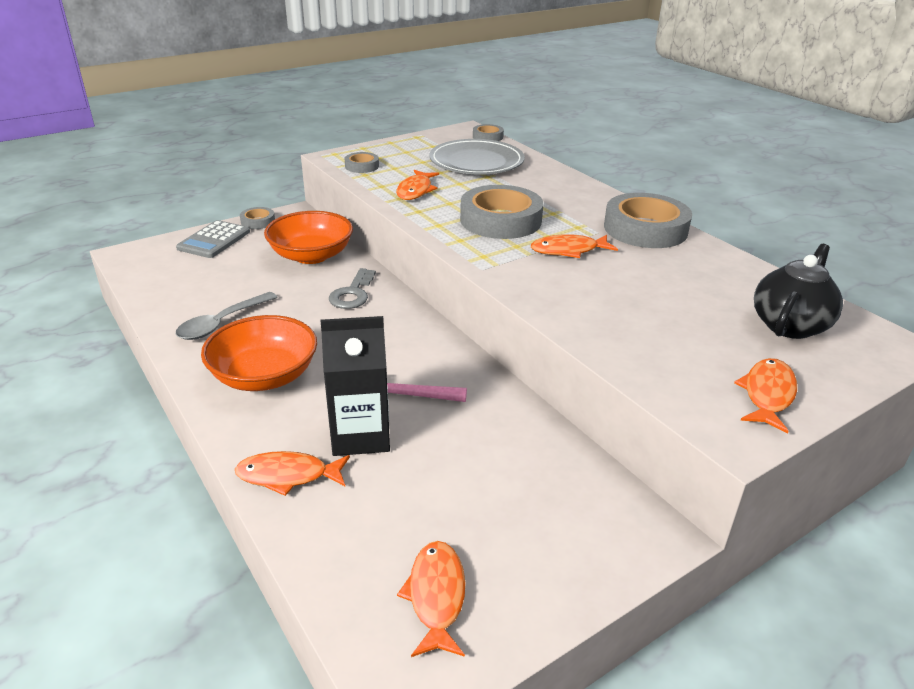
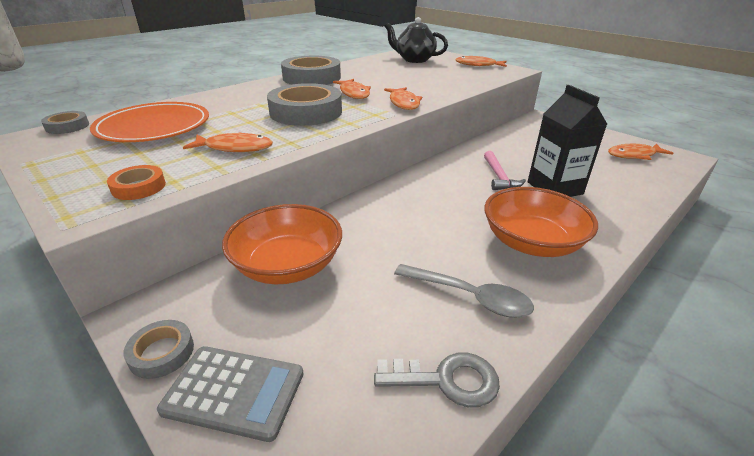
camera: 100 degrees left, 0 degrees up
(288, 476) = (618, 207): orange fish -> orange fish (403, 103)
(352, 293) = (370, 221): grey key -> grey key (446, 380)
(362, 166) = (139, 187): grey tape -> orange tape
(476, 162) = (154, 127): grey plate -> orange plate

